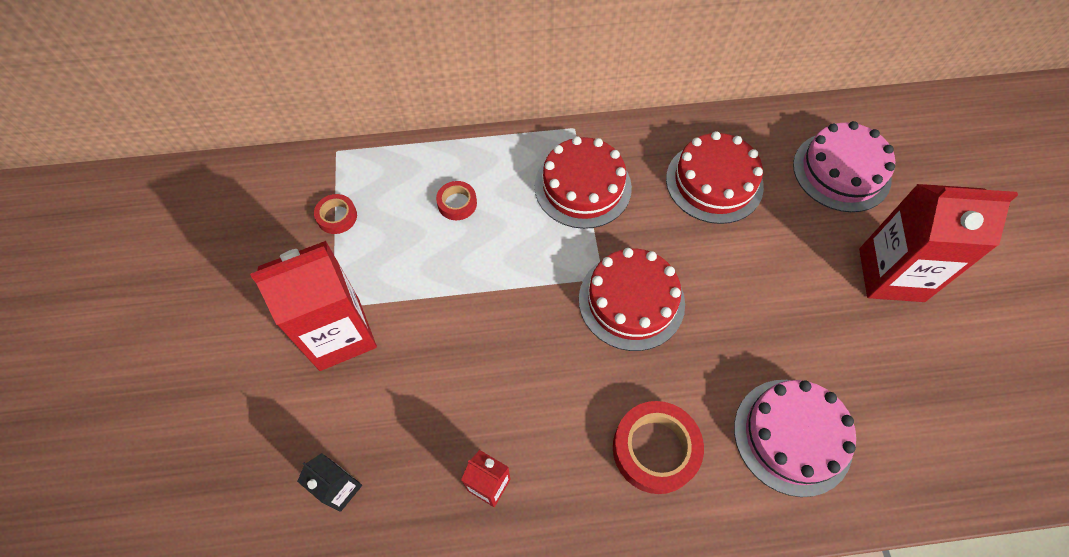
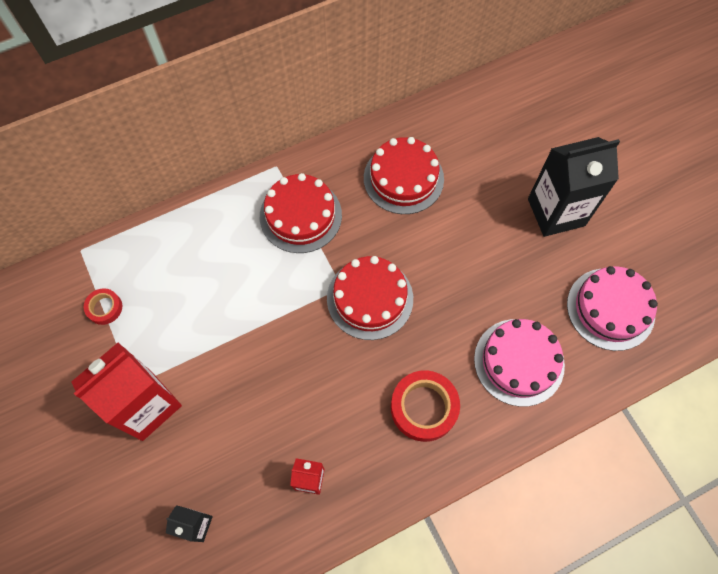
camera: 20 degrees left, 5 degrees up
(457, 203) = (202, 263): red tape -> none
(841, 171) = (498, 138): pink cake -> pink cake (610, 309)
(891, 275) = (556, 212): red carton -> black carton

